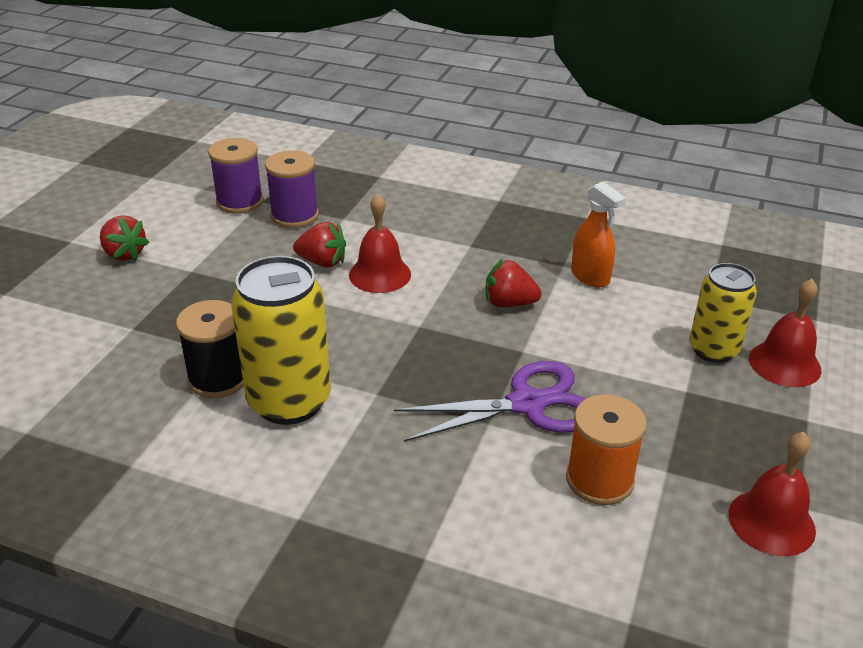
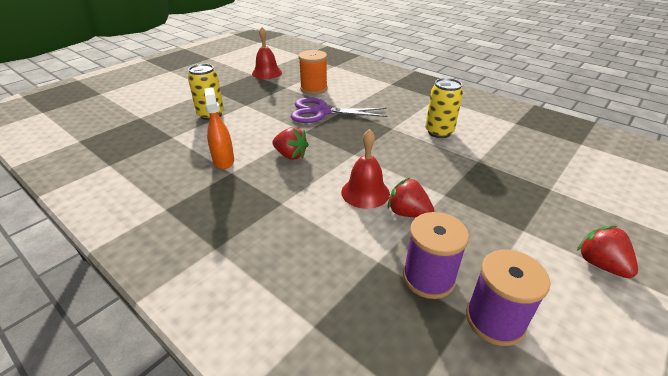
camera: 160 degrees left, 0 degrees up
(218, 378) = (480, 148): black spool -> none
(289, 401) = (439, 132): yellow can -> yellow can, size x0.64
(784, 363) = (188, 105): red bell -> none

